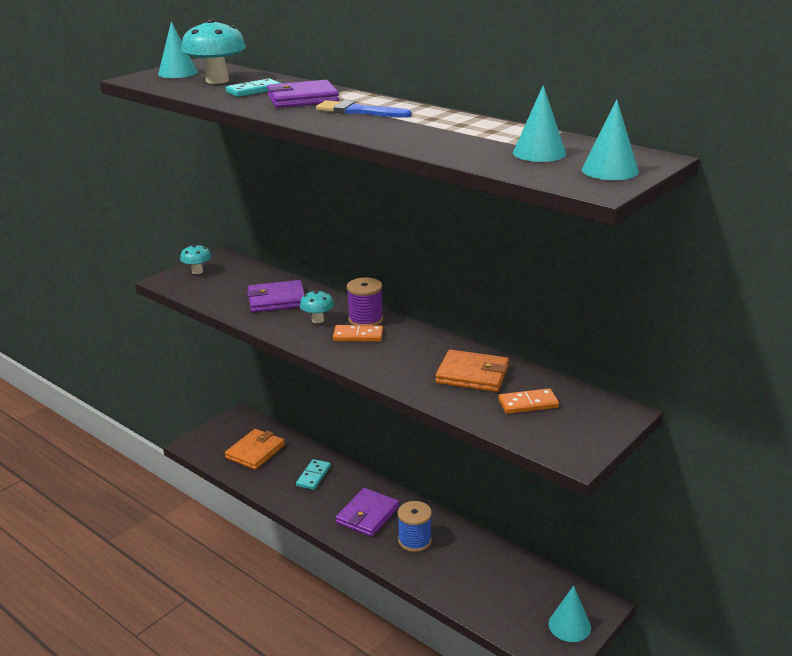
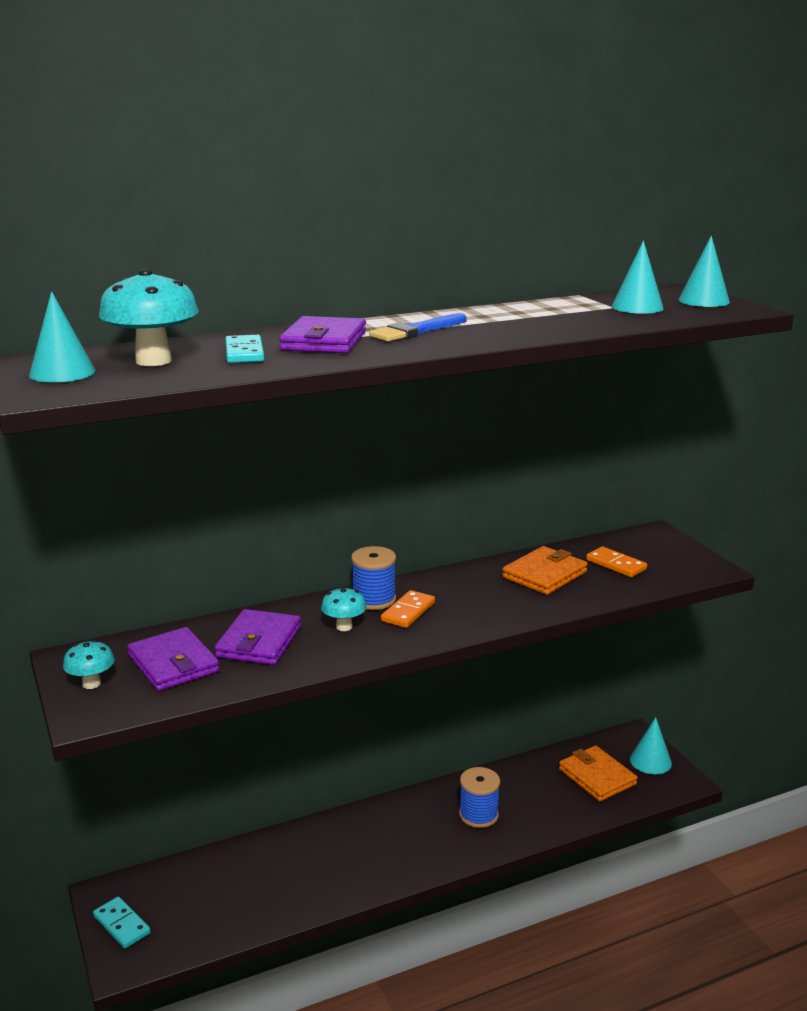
camera: 65 degrees left, 5 degrees down
(255, 452) = (204, 898): orange wallet -> orange wallet (597, 777)
(313, 476) = (304, 859): turquoise domino -> turquoise domino (121, 925)
(365, 319) = (374, 599): purple spool -> blue spool
(367, 515) = (412, 836): purple wallet -> purple wallet (173, 663)
(528, 404) = (616, 564): orange domino -> orange domino turned 60 degrees counterclockwise

